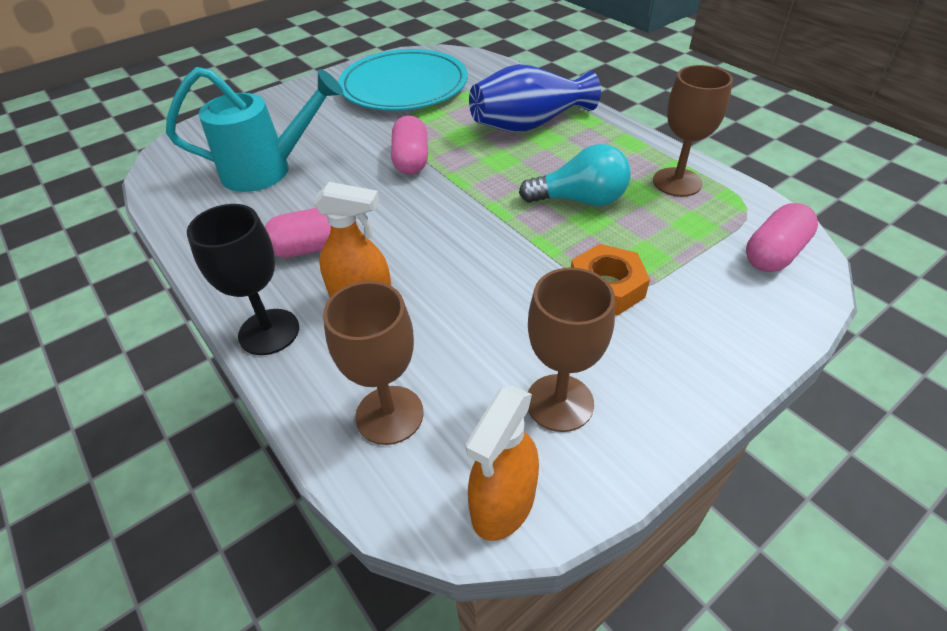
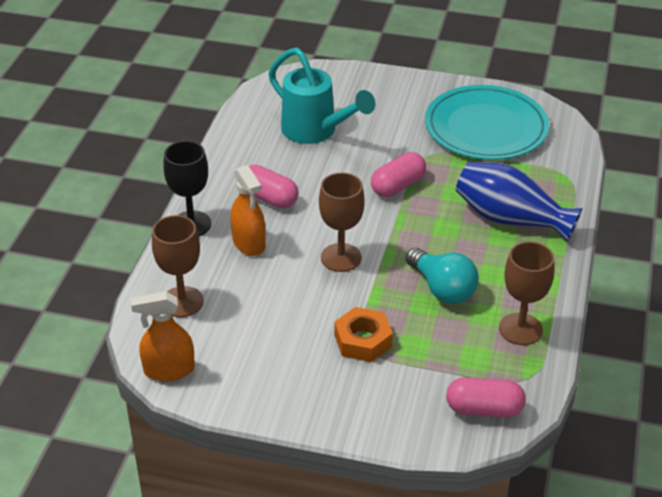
camera: 50 degrees right, 5 degrees down
(559, 402) = (249, 361): brown goblet -> brown goblet (341, 257)

